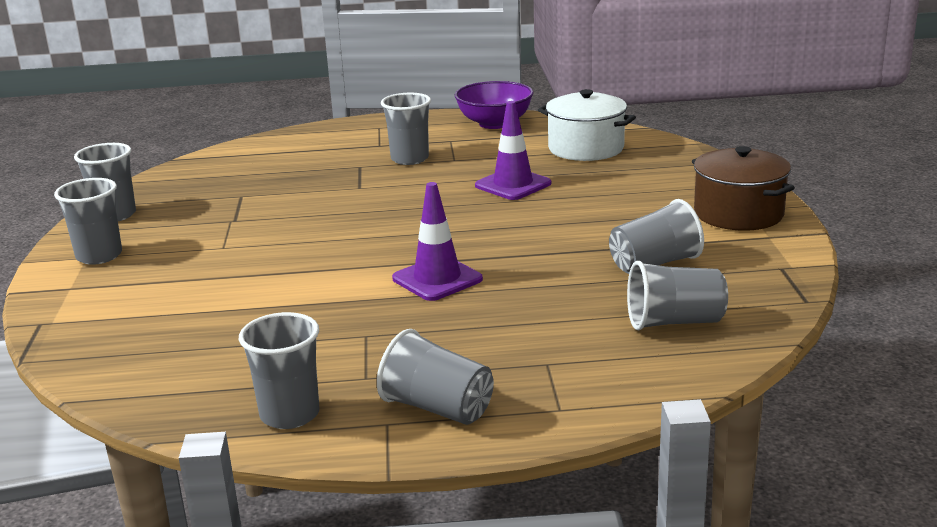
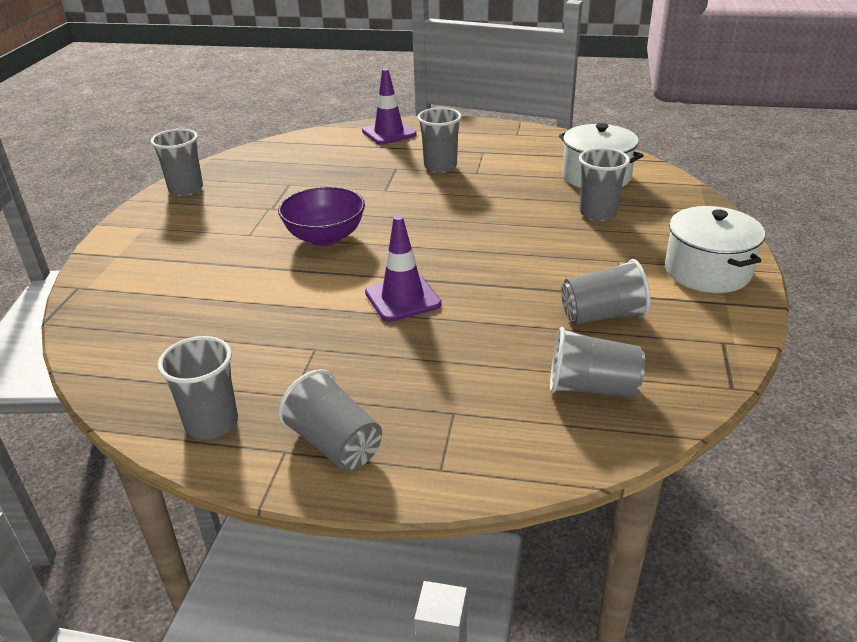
camera: 15 degrees right, 10 degrees up
(99, 256) = (154, 228): grey cup -> grey cup (598, 213)
(494, 123) = (528, 139): purple bowl -> purple bowl (325, 237)
(513, 185) = (514, 206): purple traffic cone -> purple traffic cone (389, 133)
(738, 214) = (707, 271): brown pot -> white pot

